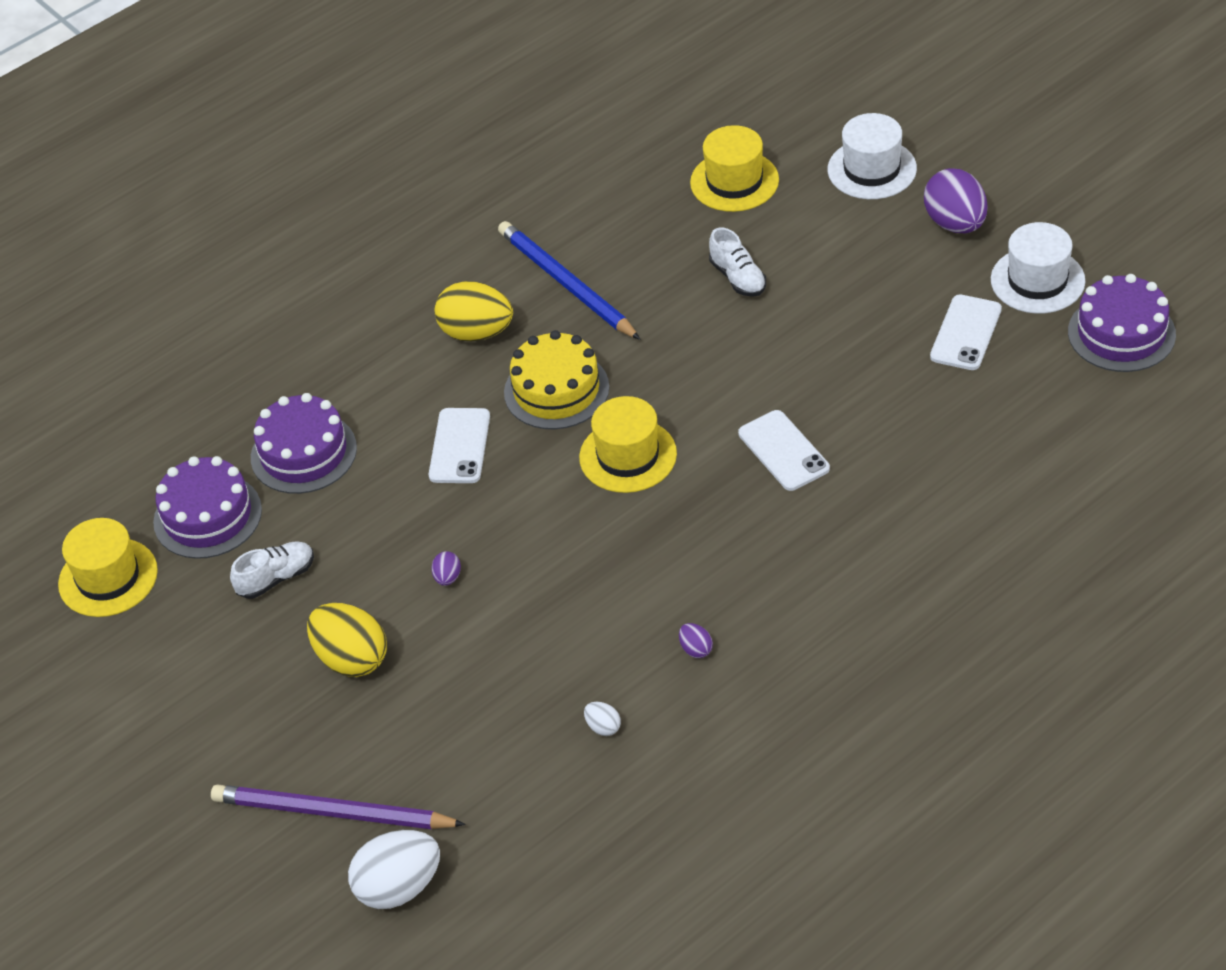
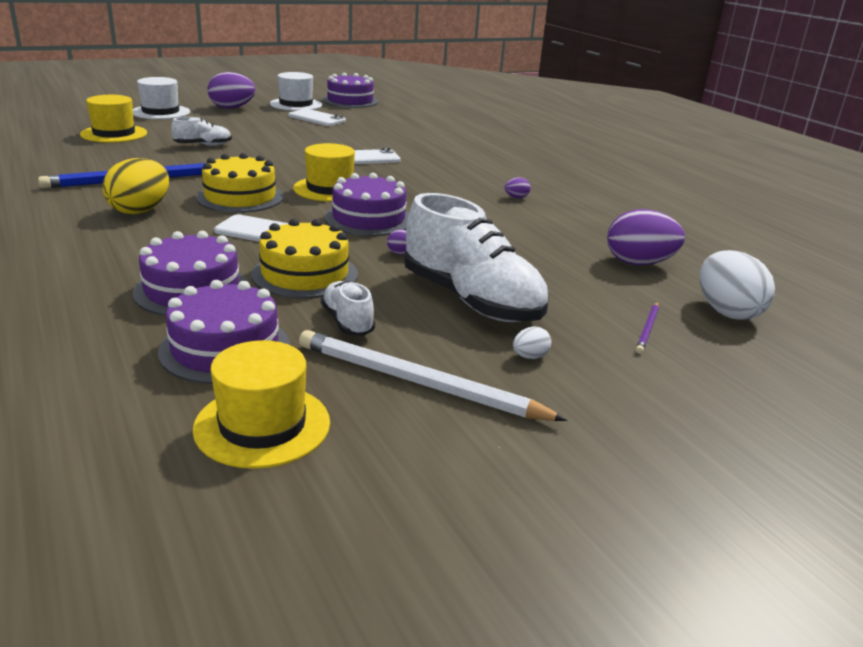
camera: 85 degrees left, 20 degrees down
(186, 652) = (418, 382): none -> white pencil
(332, 813) = (647, 329): purple pencil -> purple pencil, size x0.46
(351, 659) = (471, 300): yellow egg -> white shoe
(365, 516) = (305, 274): none -> yellow cake
(508, 801) = (639, 263): none -> purple egg
(540, 521) = (368, 219): none -> purple cake
(603, 727) = (575, 228): white egg -> white egg (529, 357)

